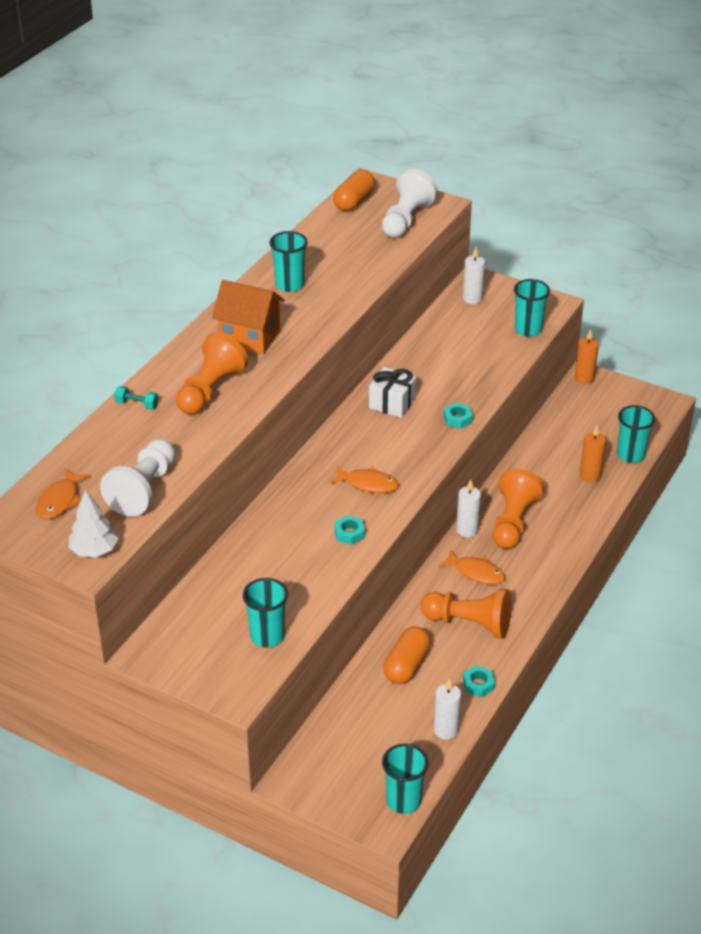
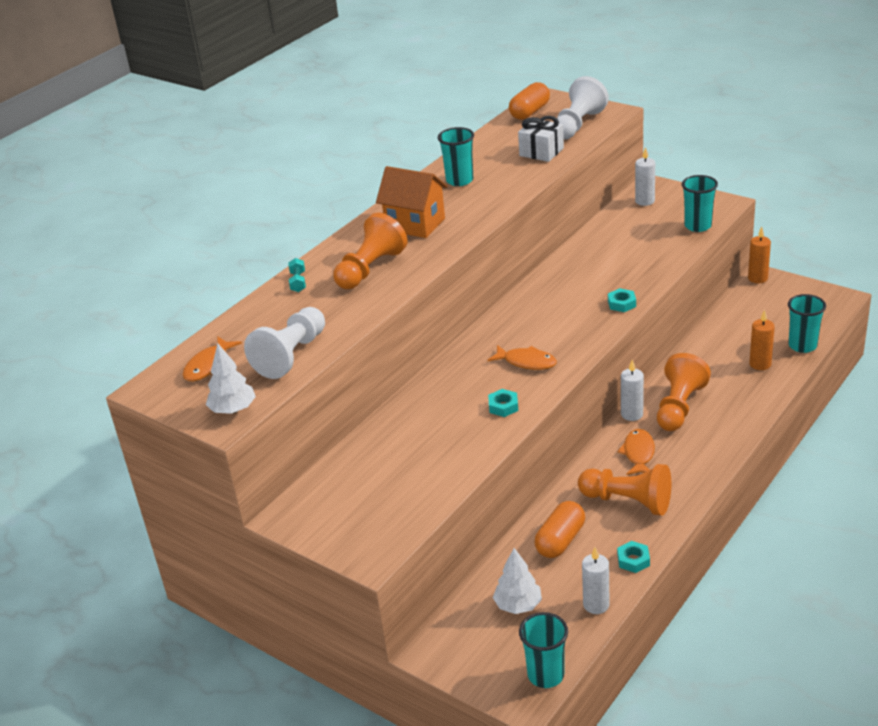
camera: 10 degrees right, 5 degrees down
(137, 404) = (298, 282): turquoise dumbbell -> turquoise dumbbell turned 60 degrees clockwise
(267, 636) = (409, 502): turquoise cup -> none
(371, 732) = (518, 605): none -> white tree
(392, 403) = (558, 291): white gift -> white gift (541, 152)
(476, 572) = (638, 453): orange fish -> orange fish turned 120 degrees counterclockwise

